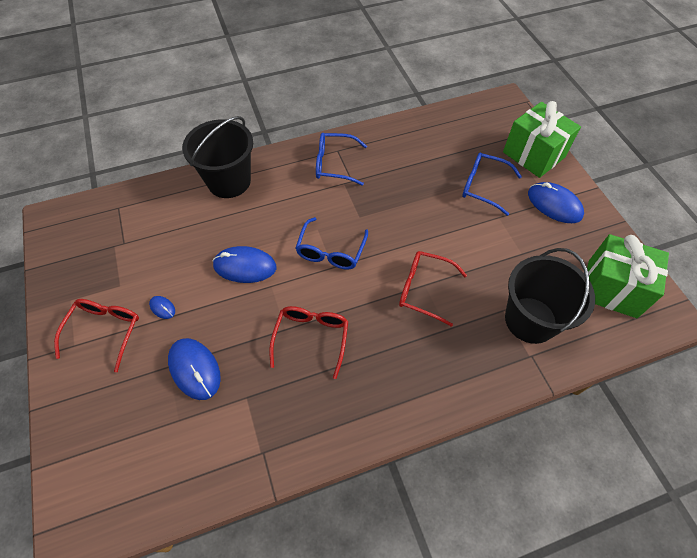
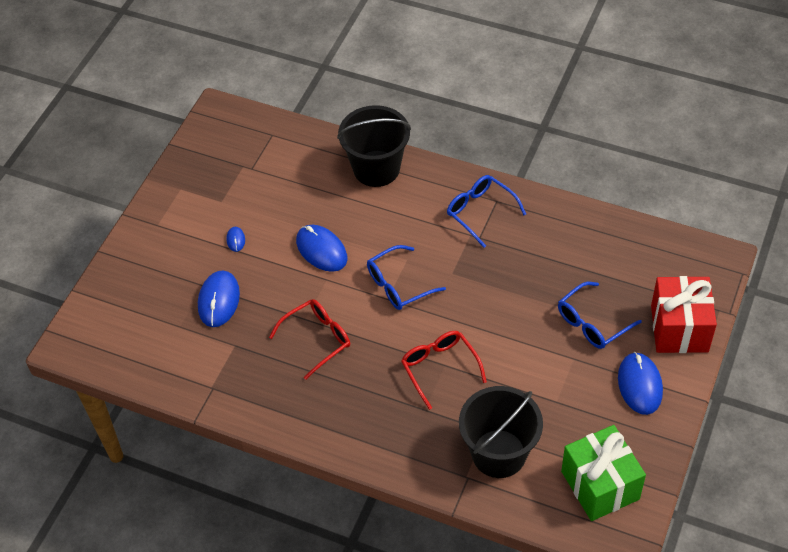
camera: 45 degrees right, 5 degrees down
(105, 331) = (184, 229): red glasses -> none
(483, 186) = (592, 323): blue glasses -> blue glasses turned 105 degrees counterclockwise
(533, 155) = (679, 328): green gift -> red gift

